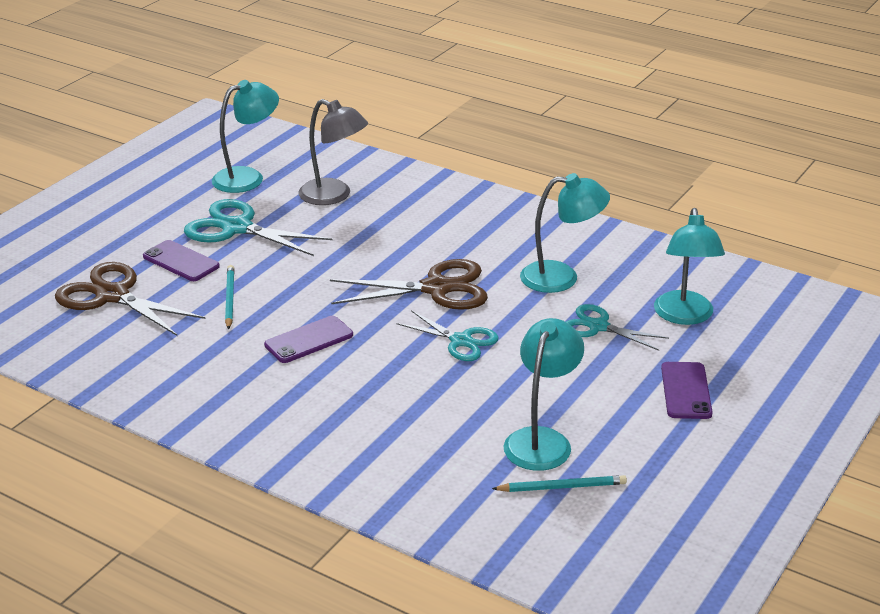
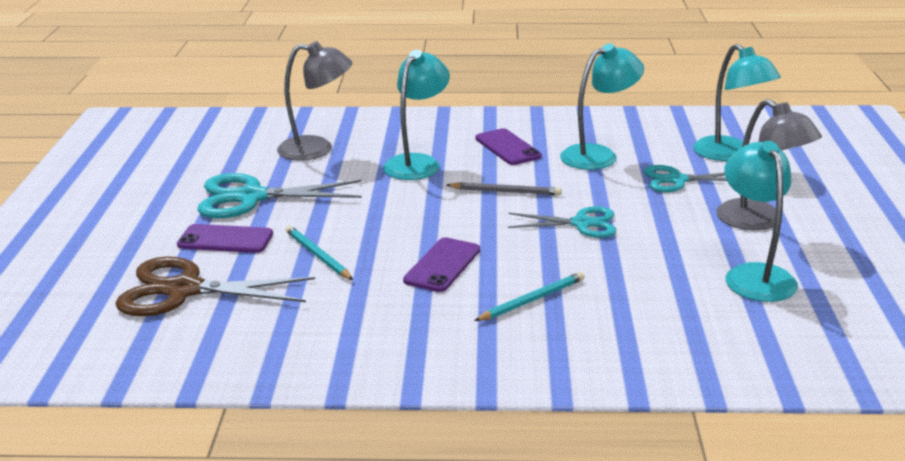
camera: 30 degrees left, 5 degrees down
(248, 177) = (212, 156): turquoise lamp -> turquoise lamp (417, 163)
(437, 288) = (506, 191): brown scissors -> grey pencil
(562, 487) = (822, 304): turquoise pencil -> turquoise pencil (532, 300)
(617, 393) = (760, 221): none -> grey lamp
(686, 391) = (807, 203): purple phone -> purple phone (507, 147)

